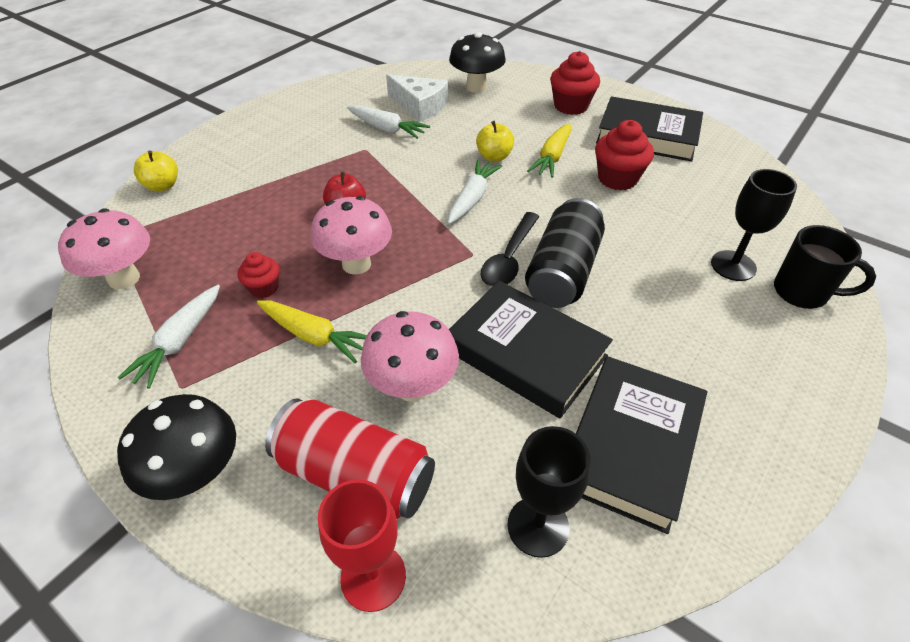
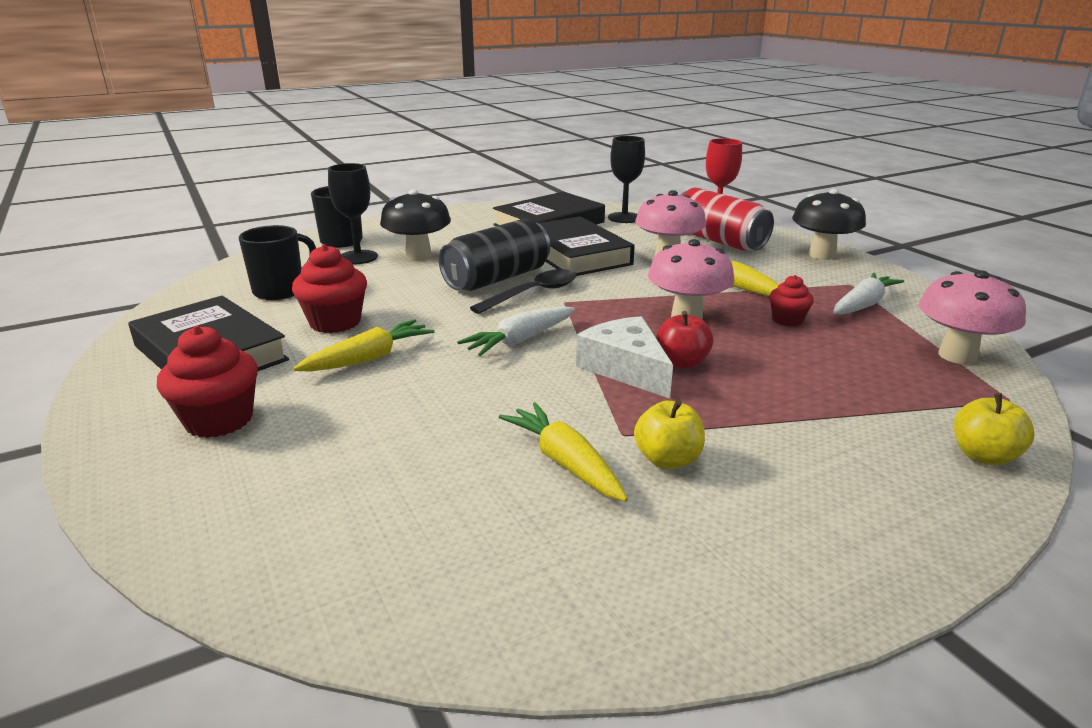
camera: 155 degrees left, 20 degrees down
(387, 129) = (565, 462): white carrot -> yellow carrot
(420, 106) = (466, 497): white cheese -> white cheese (625, 368)
(476, 87) = (308, 512): black mushroom -> black mushroom (418, 256)
(494, 157) = (440, 376): yellow apple -> yellow apple (667, 460)
(711, 198) = (281, 290): none -> black mug

